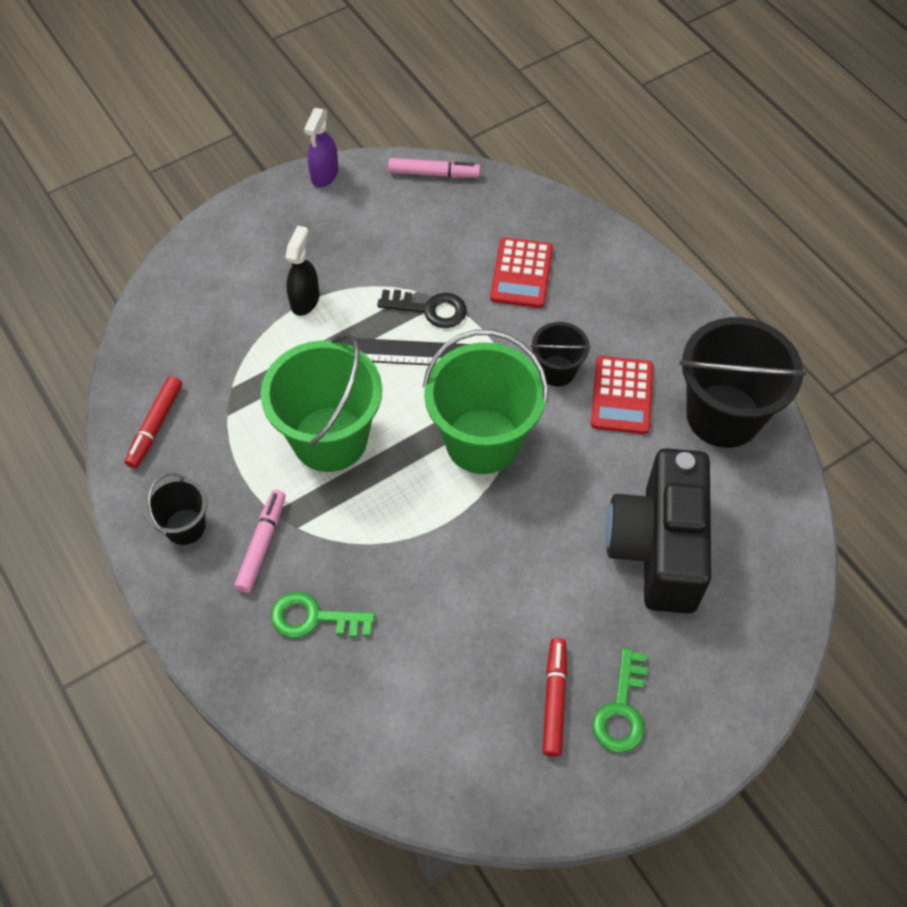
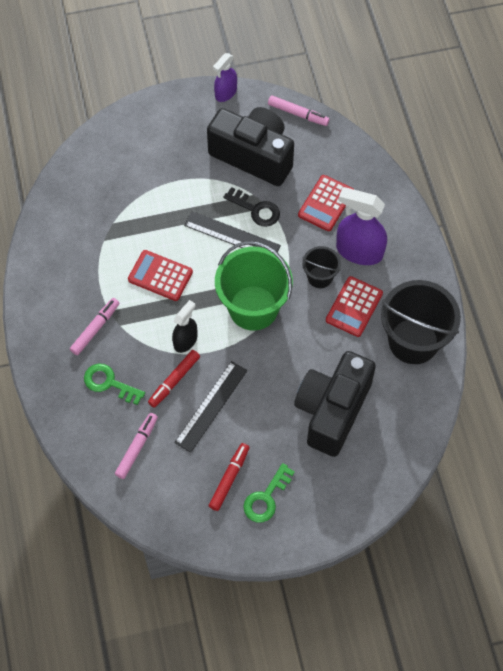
camera: 20 degrees right, 5 degrees up
(155, 426) = (58, 233): red marker -> red marker (174, 380)
(185, 526) = (54, 303): black bucket -> none
(305, 300) = (179, 178): black spray bottle -> black spray bottle (185, 341)
(330, 439) = (160, 276): green bucket -> red calculator
(395, 702) = (137, 447): none -> pink marker
(396, 241) = (253, 155): none -> black camera
(481, 600) = (211, 406): none -> black ruler
(594, 321) = (359, 251): none -> purple spray bottle

